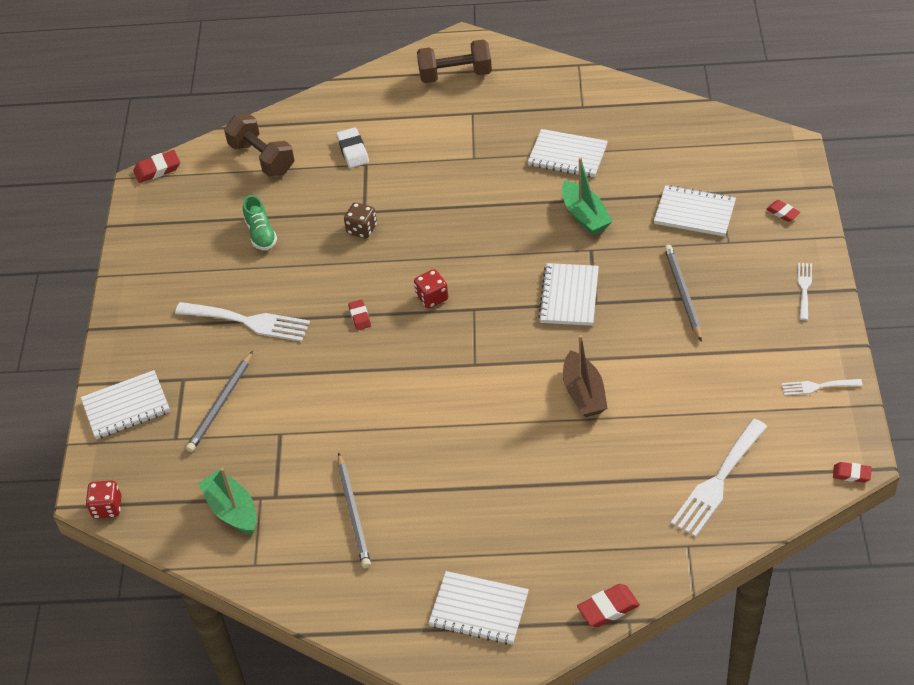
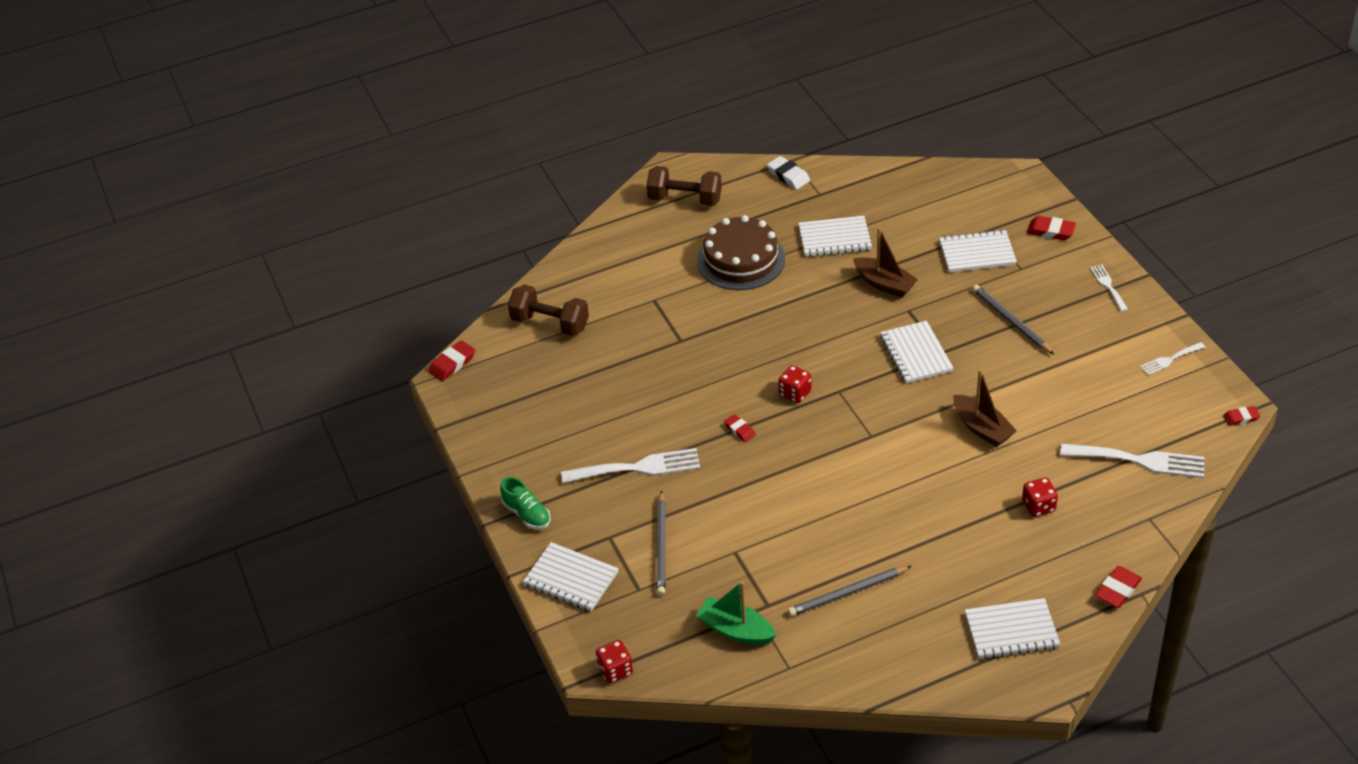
camera: 25 degrees left, 5 degrees down
(126, 406) = (571, 578): white notebook -> white notebook turned 75 degrees clockwise
(261, 234) = (596, 389): green shoe -> green shoe (527, 514)
(353, 151) = (634, 292): white eraser -> white eraser (788, 176)
(353, 512) = (848, 593): grey pencil -> grey pencil turned 105 degrees clockwise
(362, 229) = (689, 356): brown dice -> none
(455, 75) = (685, 199): brown dumbbell -> brown dumbbell turned 45 degrees clockwise
(467, 149) = (741, 260): none -> brown cake
(585, 216) = (884, 284): green boat -> brown boat
(586, 493) = (1038, 506): none -> red dice
(717, 482) = (1140, 460): white fork -> white fork turned 90 degrees counterclockwise
(783, 213) = (1051, 231): red eraser -> red eraser, size x1.54

